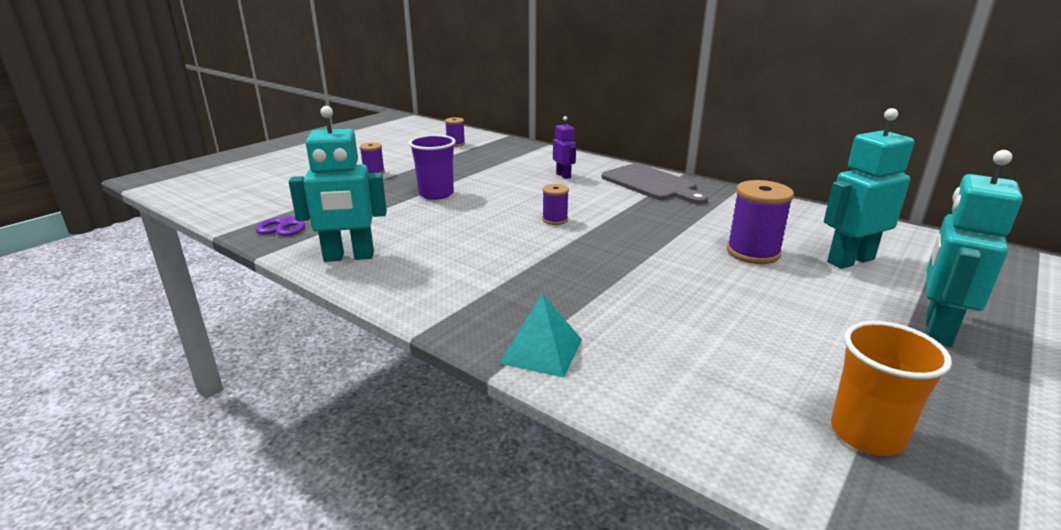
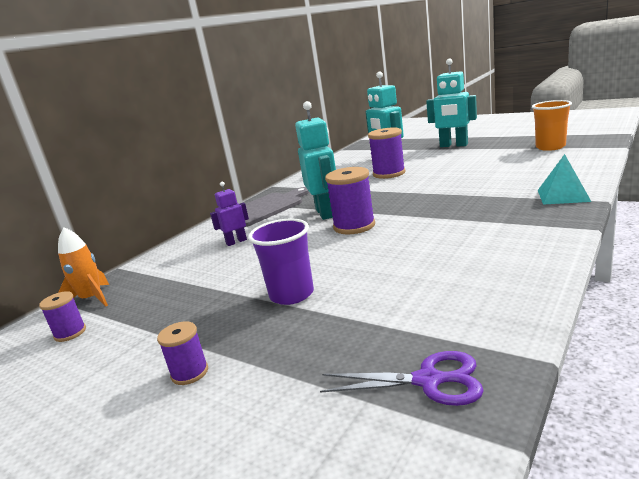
camera: 90 degrees left, 5 degrees down
(349, 257) = (495, 295): turquoise robot -> turquoise robot (325, 213)
(499, 143) = (92, 299): none -> orange rocket
(555, 220) = (354, 226): purple spool -> purple spool, size x1.79

